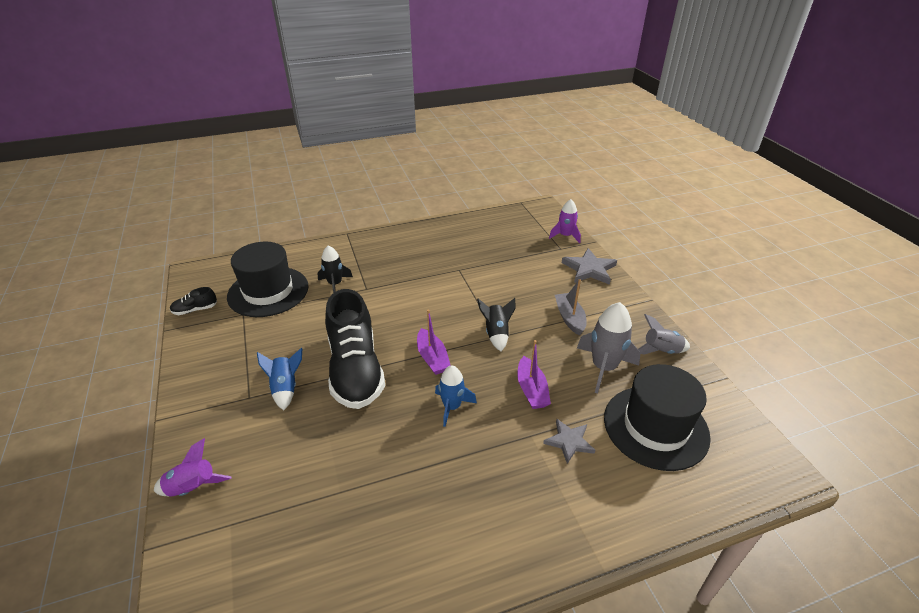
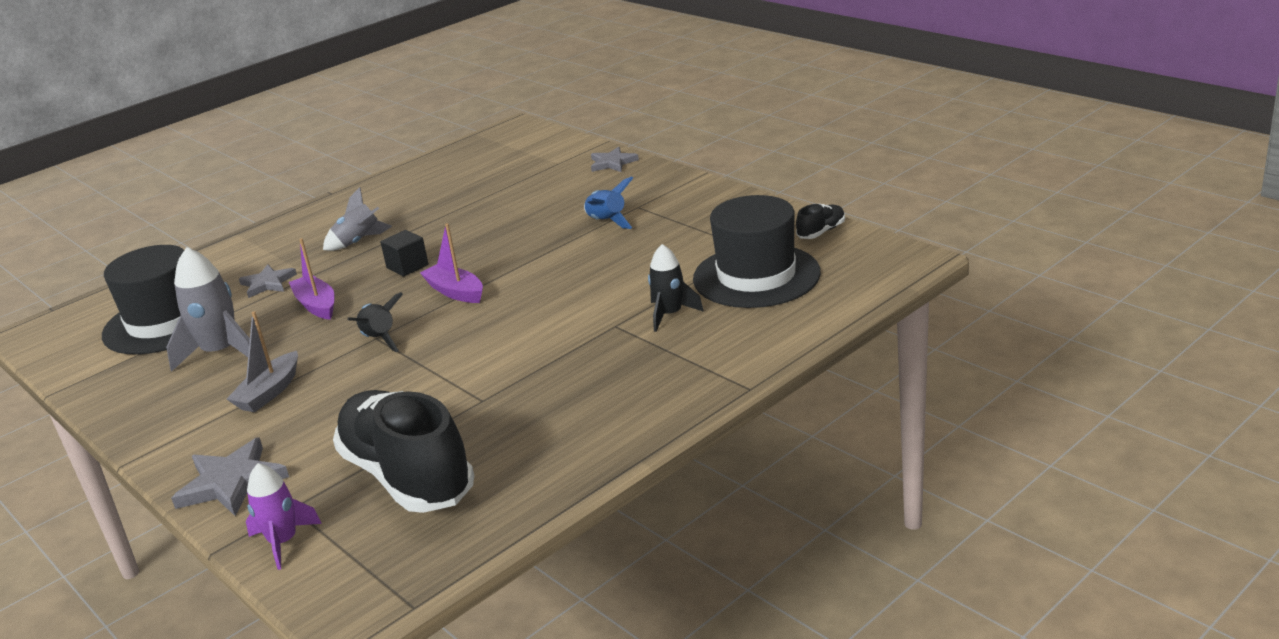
camera: 160 degrees right, 10 degrees down
(193, 488) = (612, 163): purple rocket -> grey star
(355, 370) = (543, 255): black shoe -> black shoe (407, 476)
(452, 407) = (407, 266): blue rocket -> black cube
(569, 318) = (269, 392): grey boat -> grey boat turned 60 degrees clockwise
(661, 351) = (132, 396): grey rocket -> grey rocket (359, 242)

